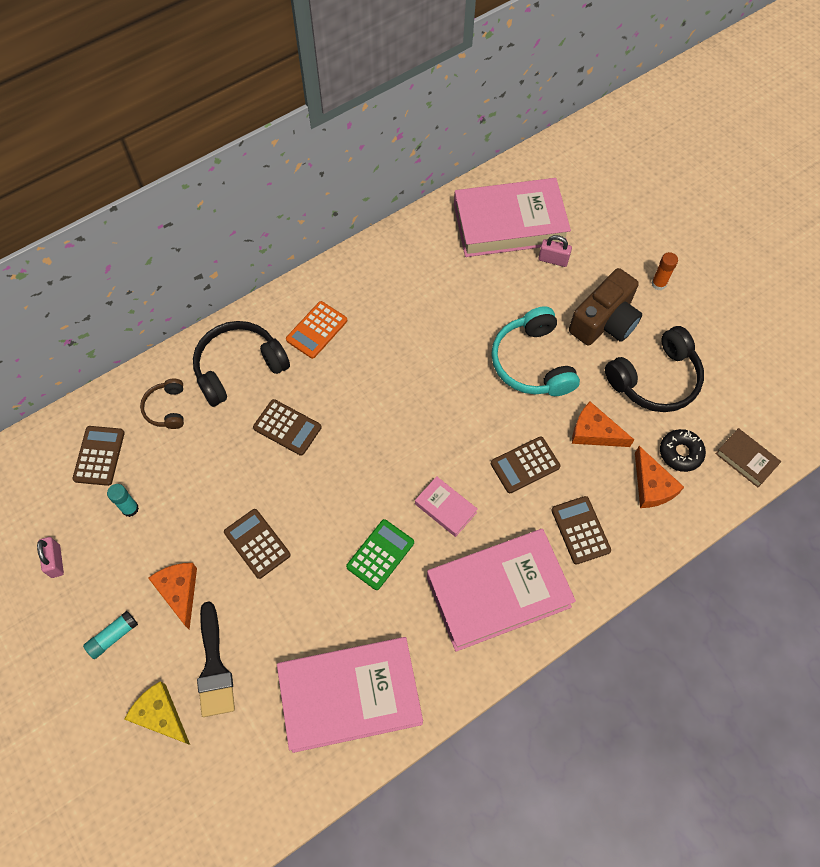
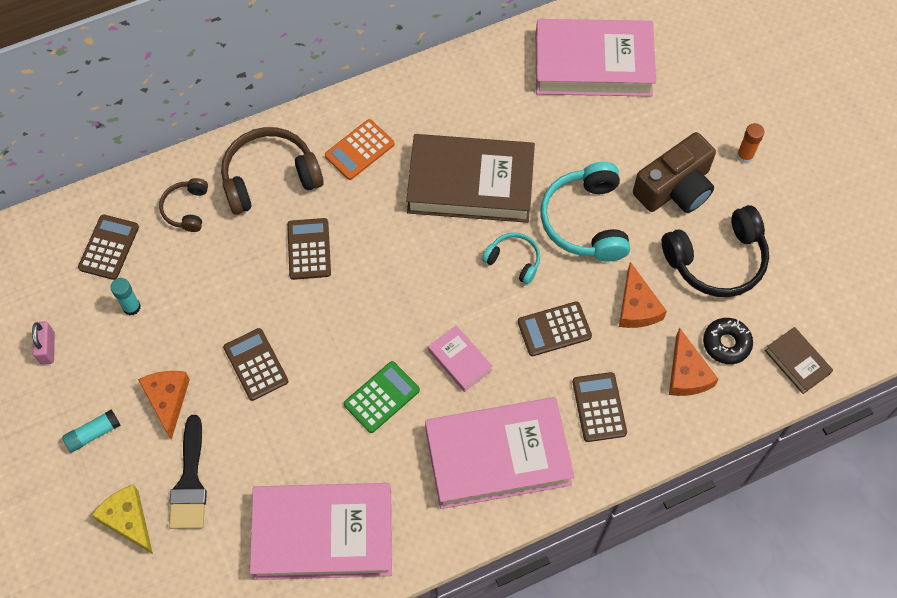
camera: 10 degrees right, 0 degrees up
(239, 368) = (270, 177): black headphones -> brown headphones
(287, 427) = (309, 249): brown calculator -> brown calculator turned 135 degrees counterclockwise
(423, 345) = (470, 184): none -> brown book
(475, 408) = (513, 260): none -> turquoise headphones
(553, 260) = (633, 112): pink padlock -> none
(594, 432) = (637, 306): orange cheese -> orange cheese turned 135 degrees counterclockwise

